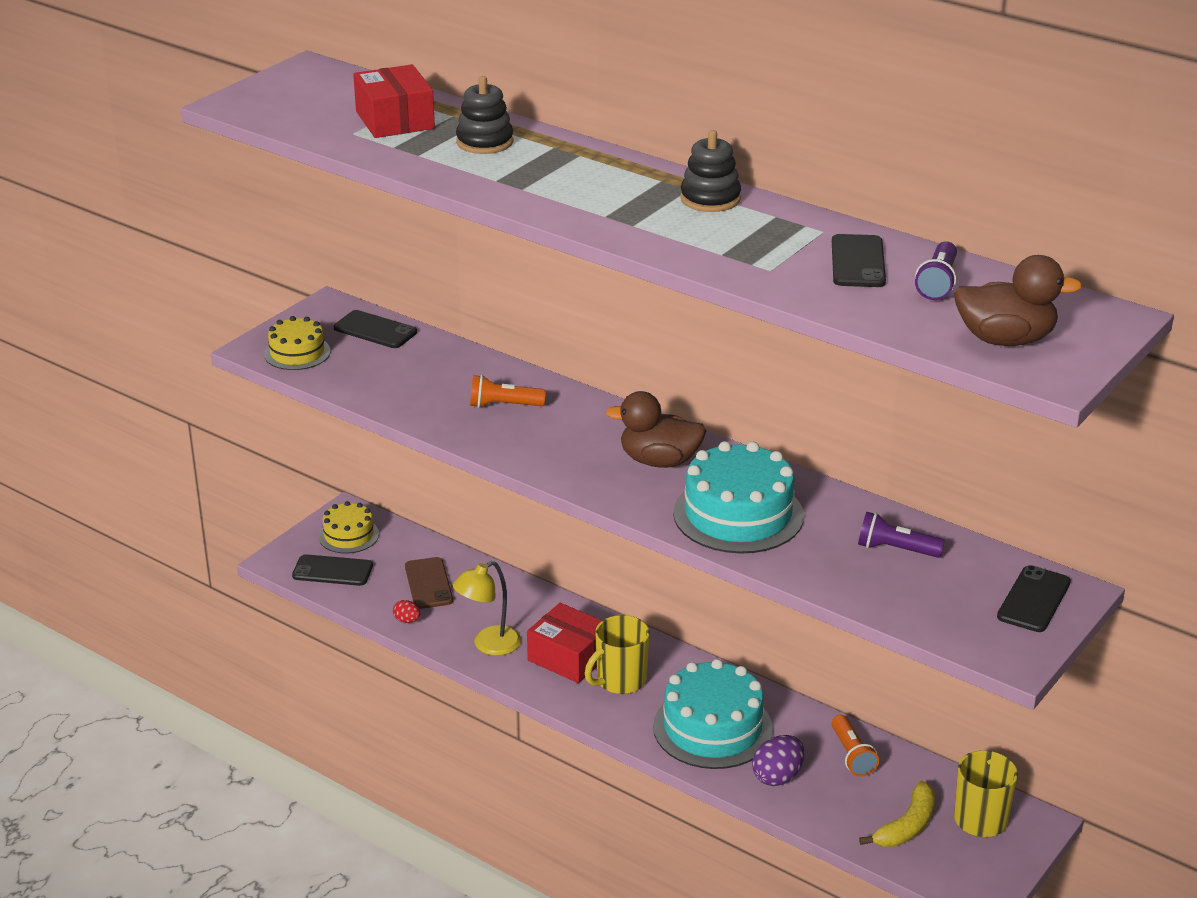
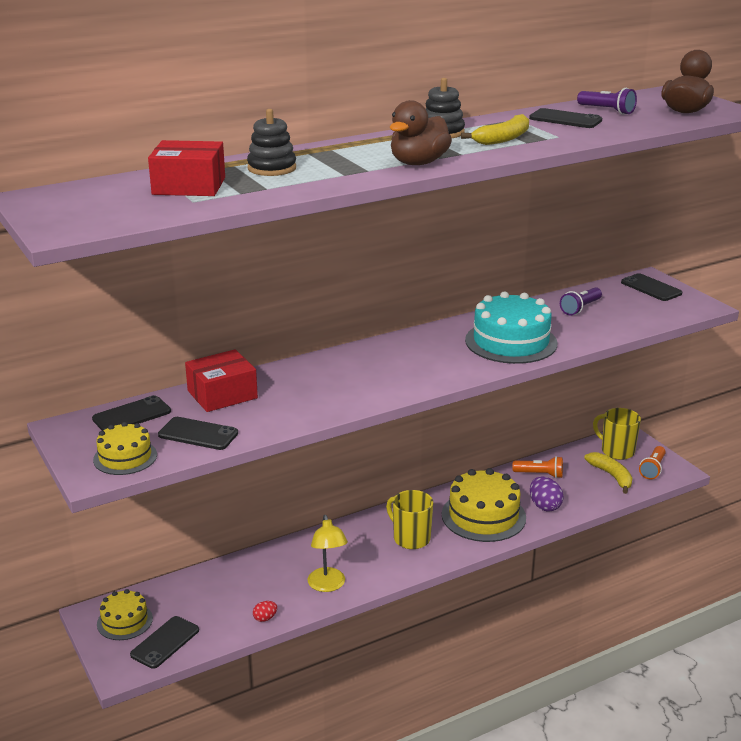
camera: 65 degrees left, 5 degrees down
(364, 376) = (198, 434): none -> black phone
(428, 583) = (228, 595): brown phone -> none
(504, 405) = (303, 387): orange flashlight -> orange flashlight (652, 469)
(569, 657) = (369, 553): red box -> red box (222, 394)
(620, 681) = (410, 538): yellow mug -> yellow mug turned 150 degrees clockwise
(659, 461) = (428, 351): brown duck -> brown duck (418, 163)
(712, 728) = (483, 516): turquoise cake -> yellow cake
(722, 238) = (503, 139): none -> yellow banana

